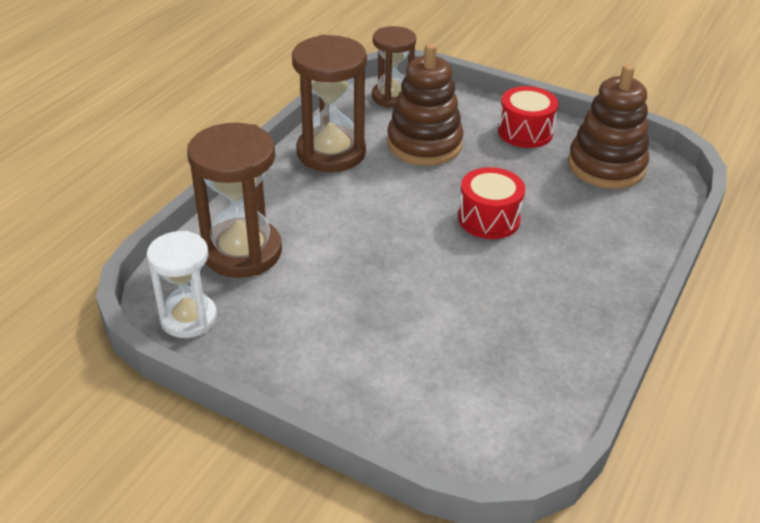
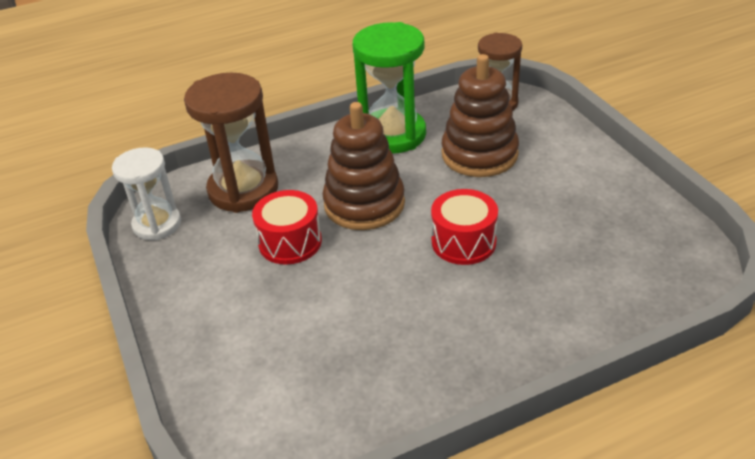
camera: 40 degrees right, 0 degrees up
(331, 153) = (393, 135): brown hourglass -> green hourglass
(525, 132) = (588, 175): red drum -> red drum (290, 242)
(606, 166) = (637, 238): brown stacking toy -> brown stacking toy (364, 204)

